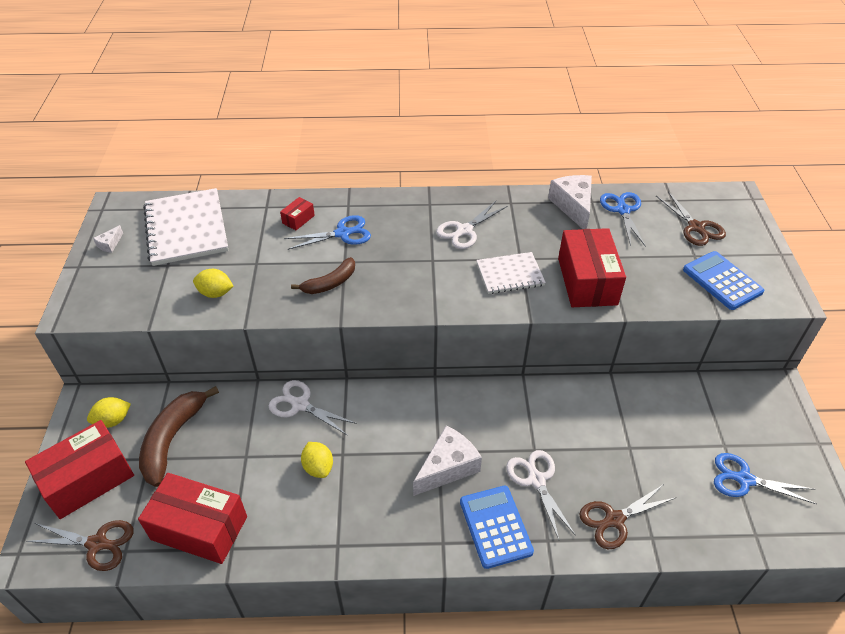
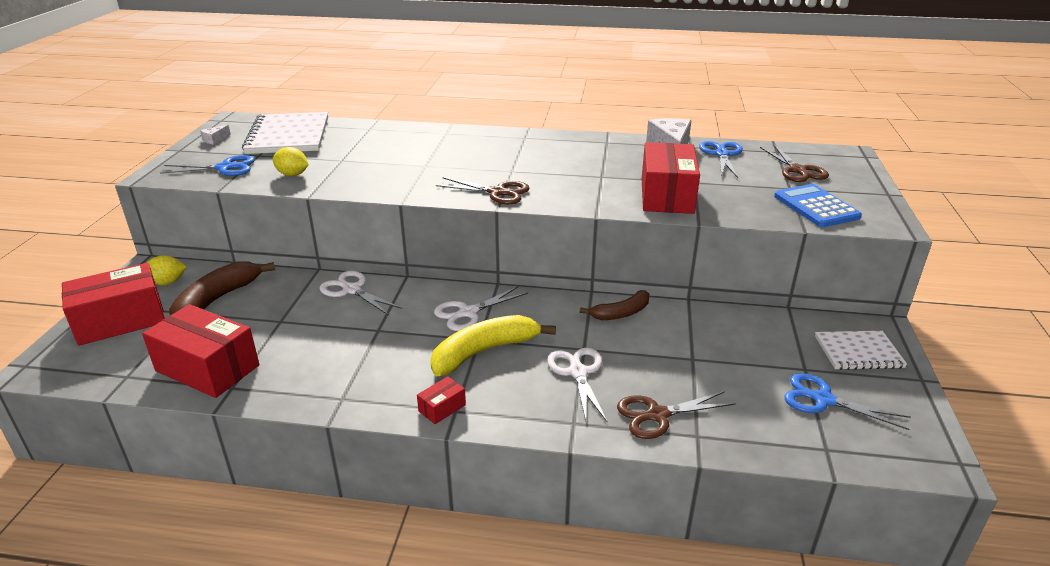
camera: 10 degrees right, 15 degrees down
(97, 544) = (102, 368): brown scissors -> brown scissors (497, 192)
(298, 219) = (394, 138): red box -> red box (442, 408)
(318, 467) = (349, 337): yellow lemon -> none
(330, 283) = (404, 177): brown banana -> brown banana (621, 313)
(342, 233) = (432, 149): blue scissors -> blue scissors (225, 168)
(447, 467) = (484, 352): white cheese -> yellow banana
(464, 230) = (552, 155): white scissors -> white scissors (468, 313)
(495, 526) = (519, 404): blue calculator -> none
(510, 274) = (587, 185): white notebook -> white notebook (858, 352)

